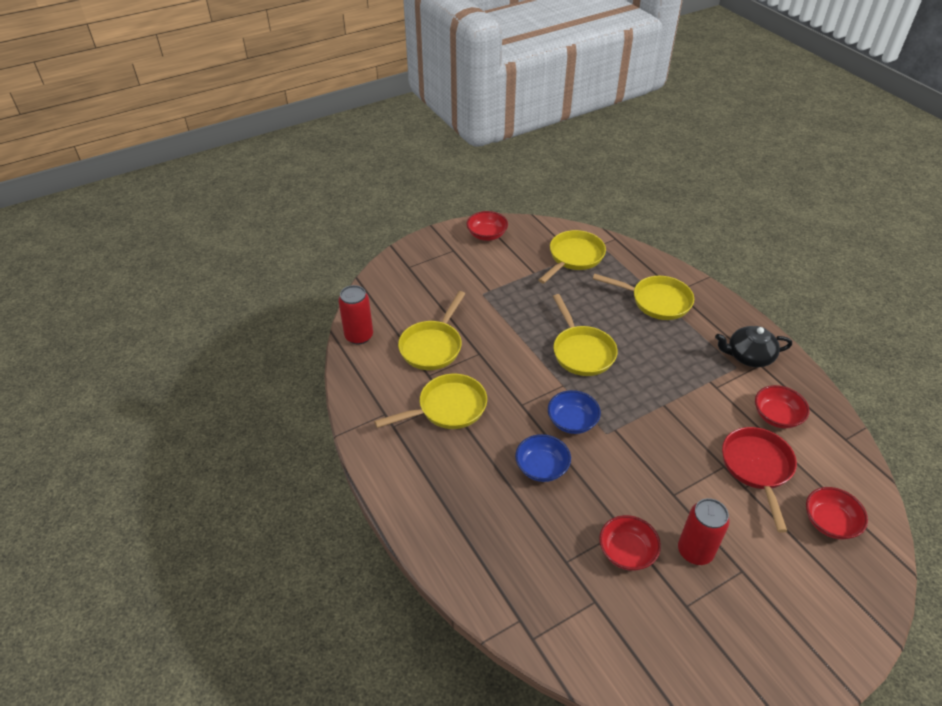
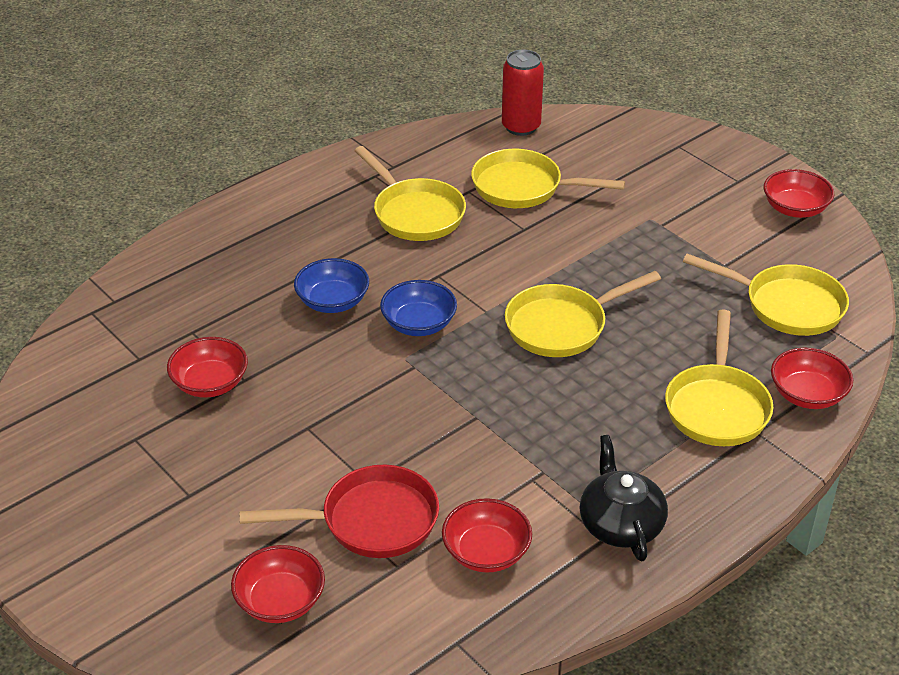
camera: 80 degrees right, 5 degrees down
(647, 267) = (807, 395): none -> red bowl
(695, 551) = (216, 448): red can -> none

